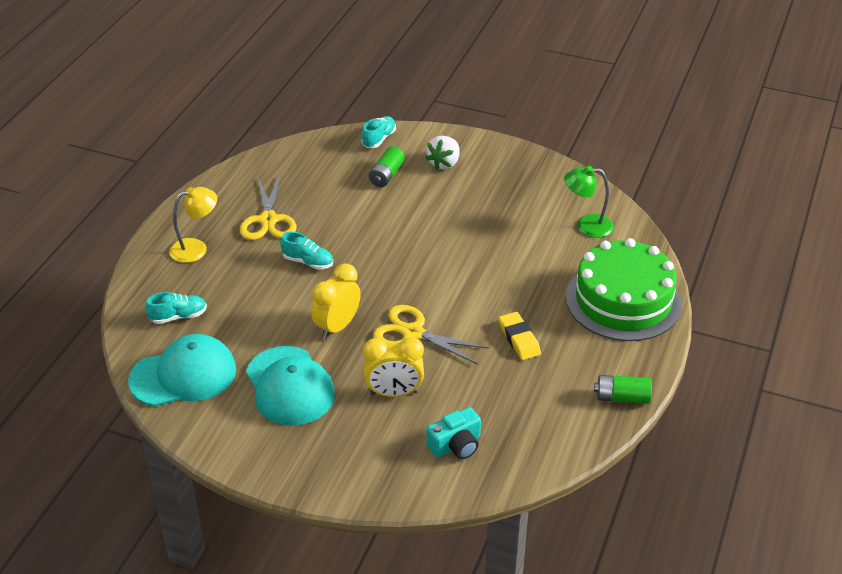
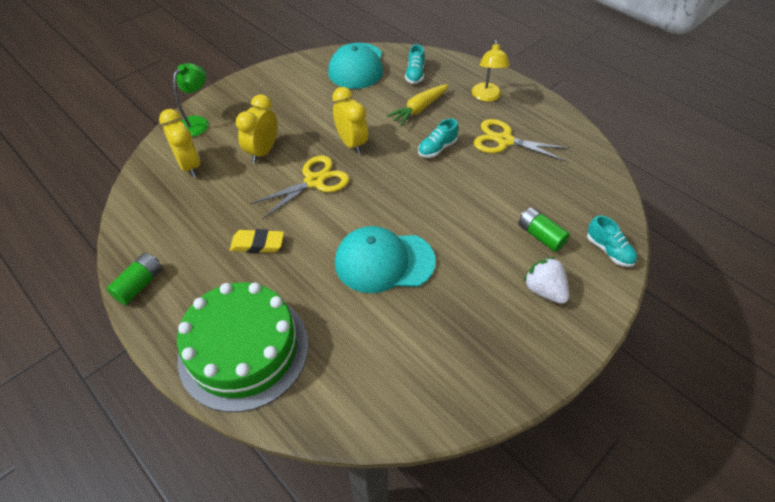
camera: 115 degrees right, 10 degrees up
(247, 293) = (419, 109): none -> yellow carrot
(289, 386) = (310, 106): turquoise cap -> turquoise cap (384, 262)
(456, 445) = (189, 166): turquoise camera -> yellow clock
(586, 226) = (373, 377): green lamp -> green lamp (197, 122)

